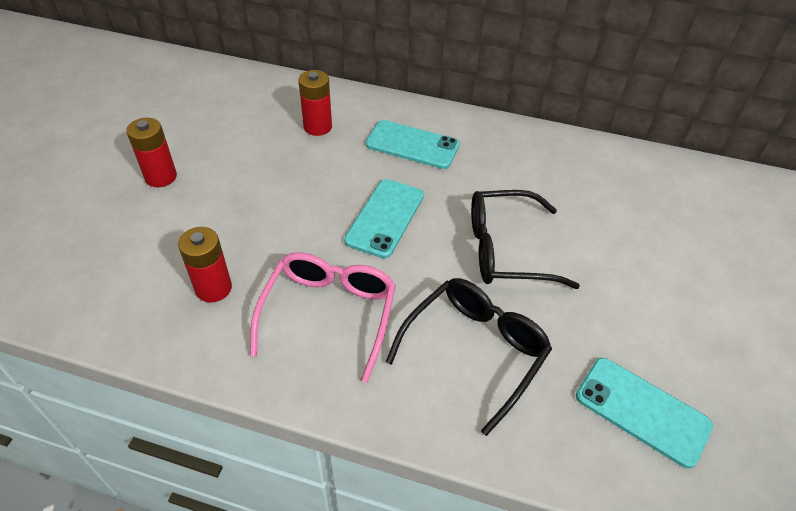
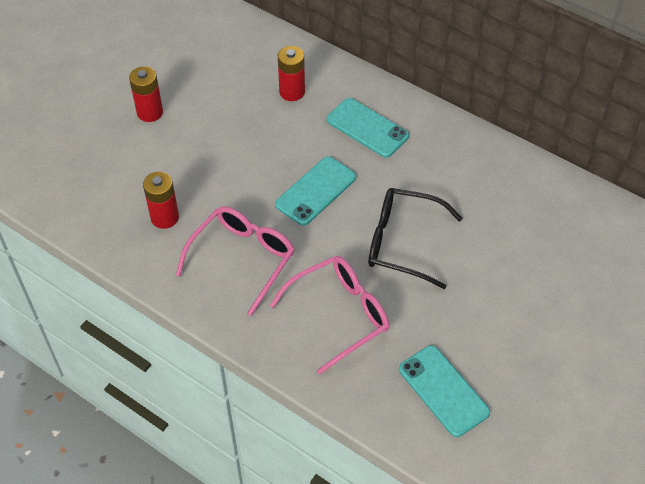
camera: 20 degrees right, 5 degrees up
(474, 351) = (339, 315): black glasses -> pink glasses

